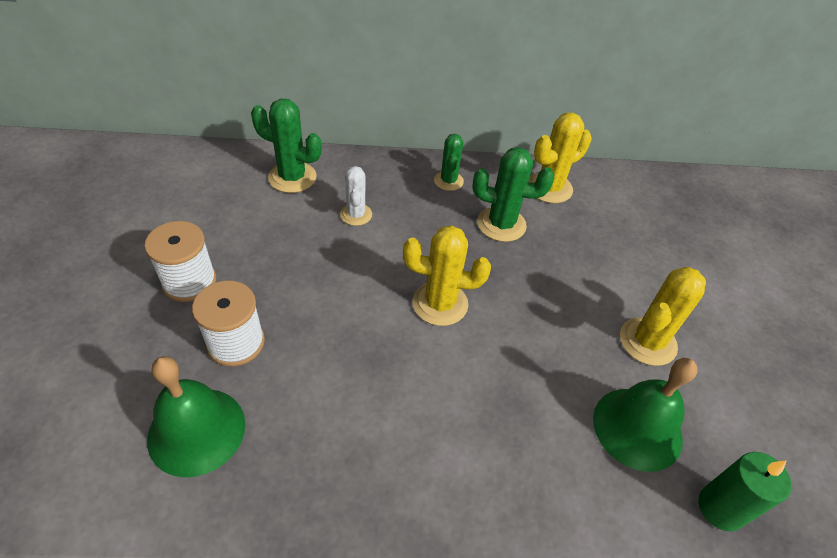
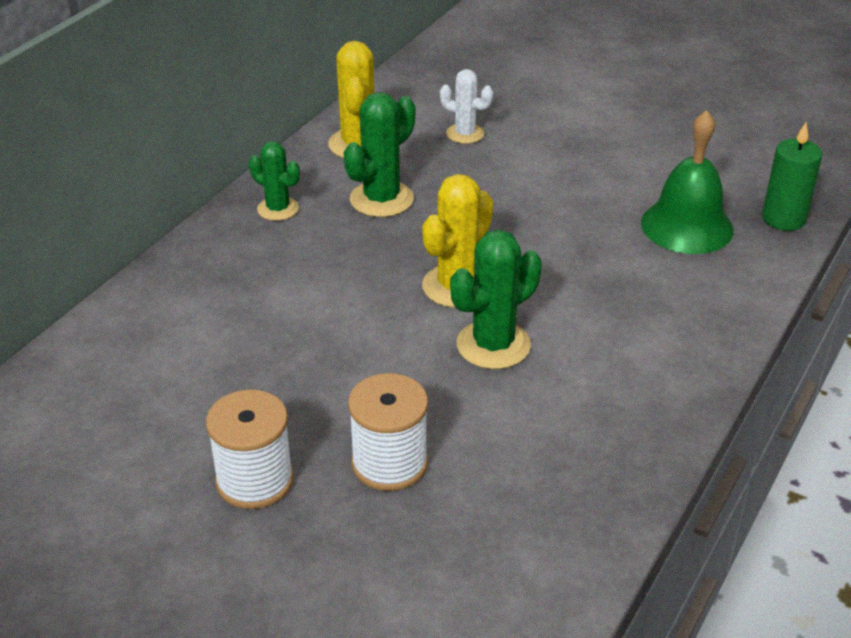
camera: 55 degrees left, 10 degrees down
(196, 431) = (493, 528): green bell -> none
(292, 177) = (144, 333): green cactus -> green cactus (493, 345)
(356, 214) = (266, 300): white cactus -> white cactus (465, 134)
(647, 342) = (604, 177): yellow cactus -> none

